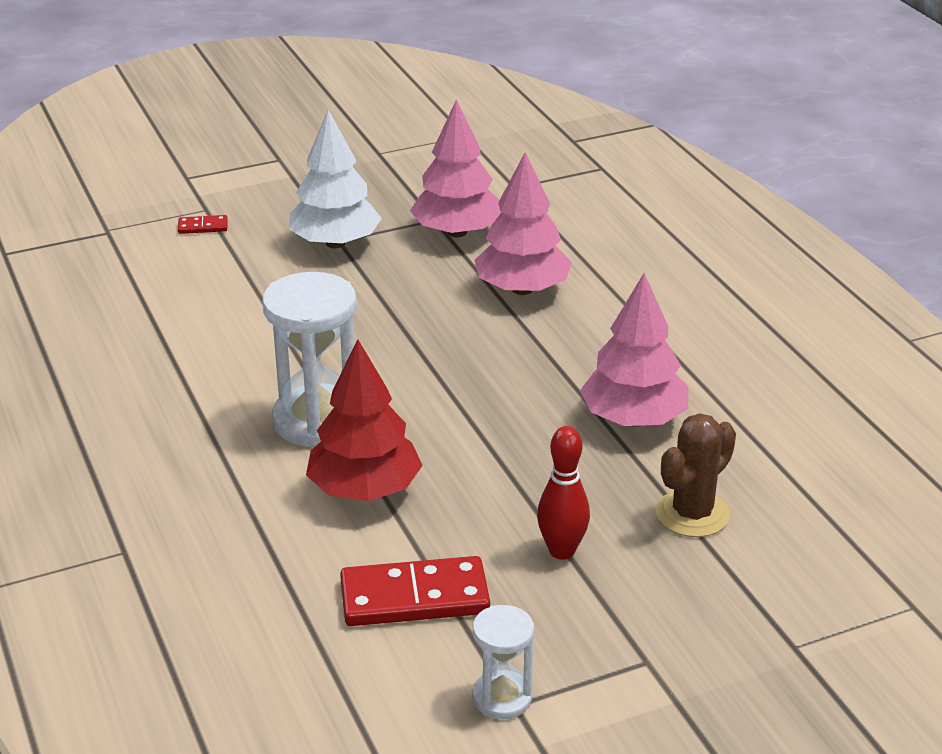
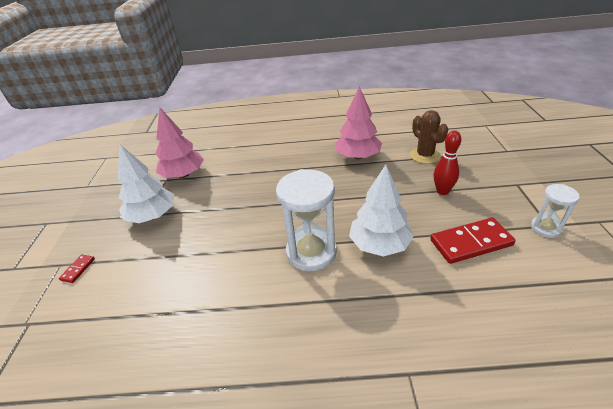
camera: 65 degrees left, 5 degrees up
(364, 490) = (379, 245): red tree -> white tree
(414, 597) = (470, 242): red domino -> red domino turned 60 degrees clockwise
(522, 289) = (245, 165): pink tree -> none

